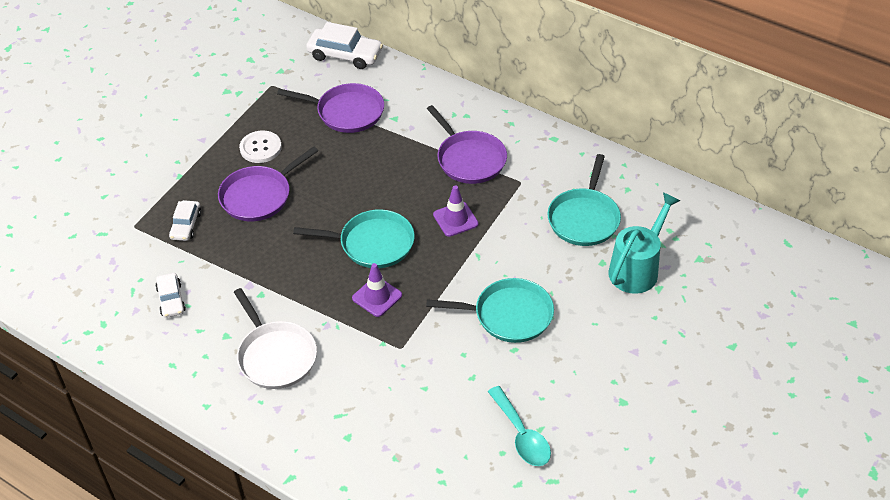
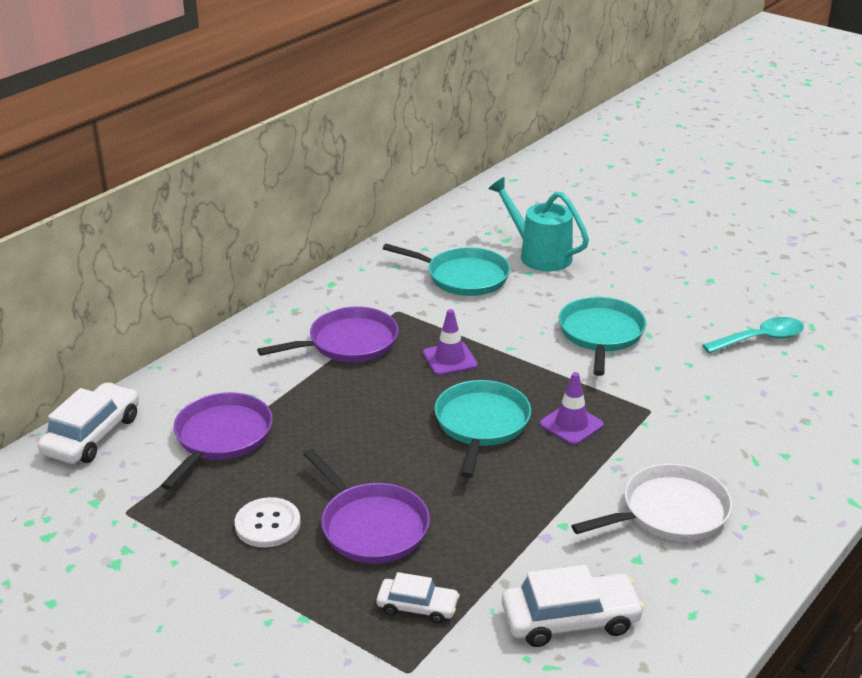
camera: 85 degrees left, 15 degrees down
(171, 300) = (570, 619): white car -> white car, size x1.68

